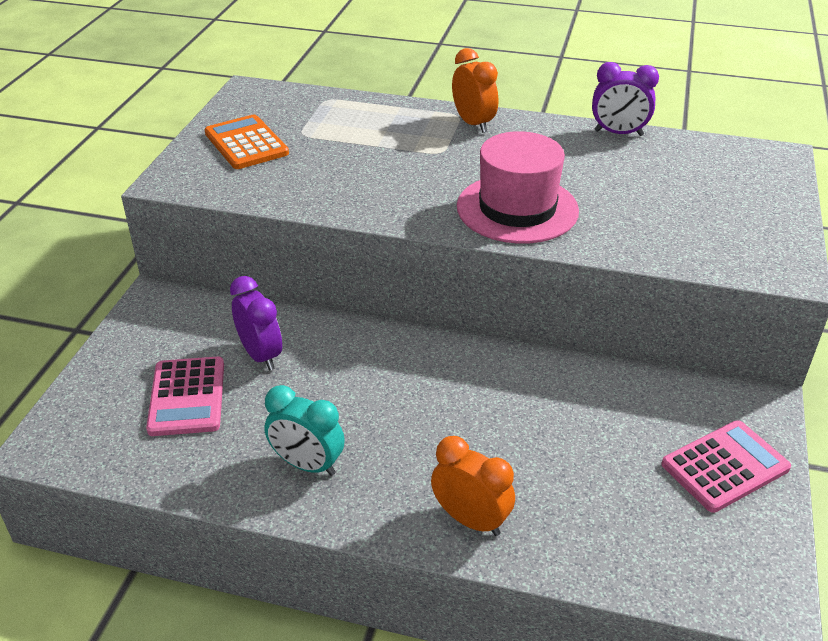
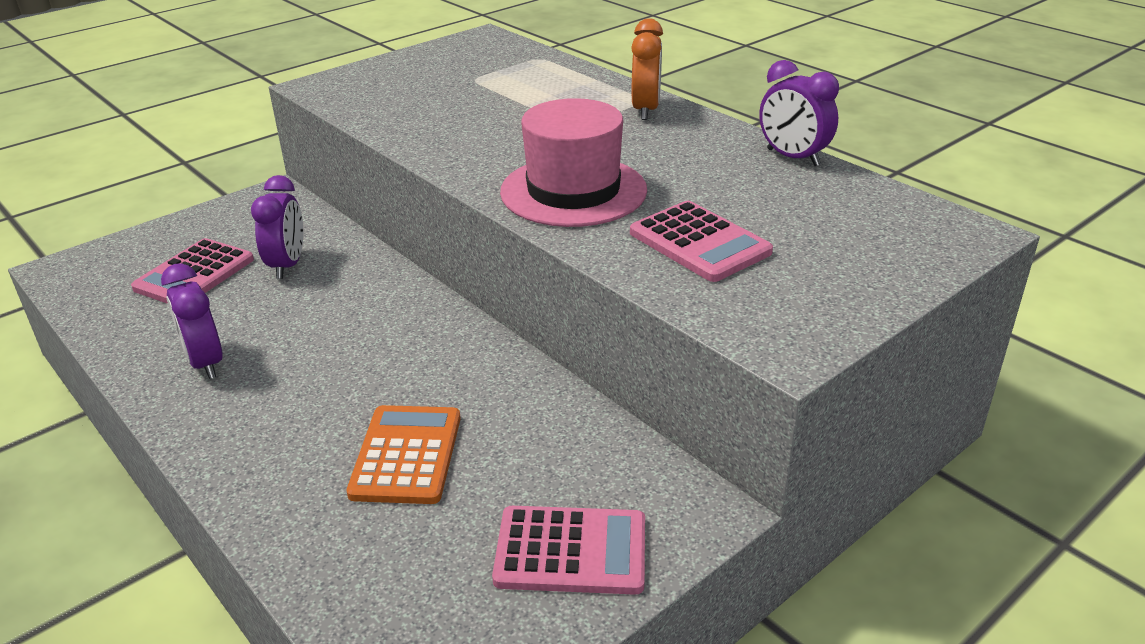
camera: 35 degrees right, 5 degrees down
(246, 143) = (417, 74): orange calculator -> orange calculator (406, 455)
(307, 465) = (205, 363): turquoise clock -> purple clock
(471, 519) = (265, 470): orange clock -> none
(648, 219) = (699, 242): none -> pink calculator

